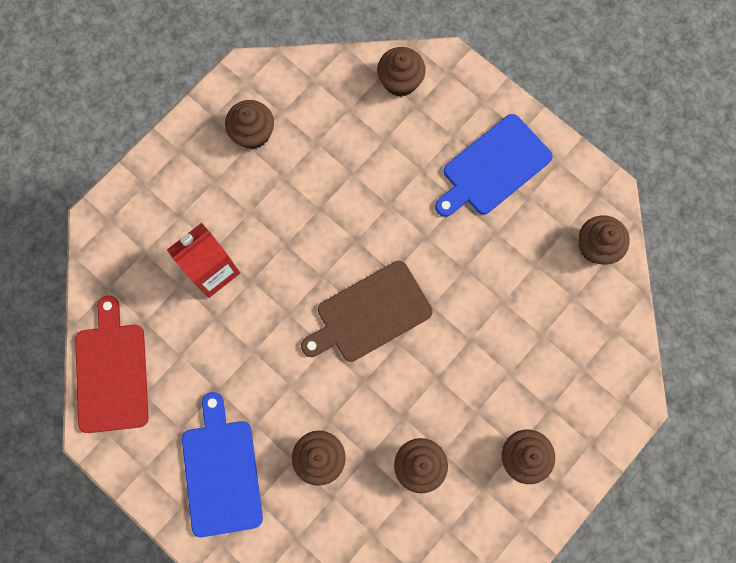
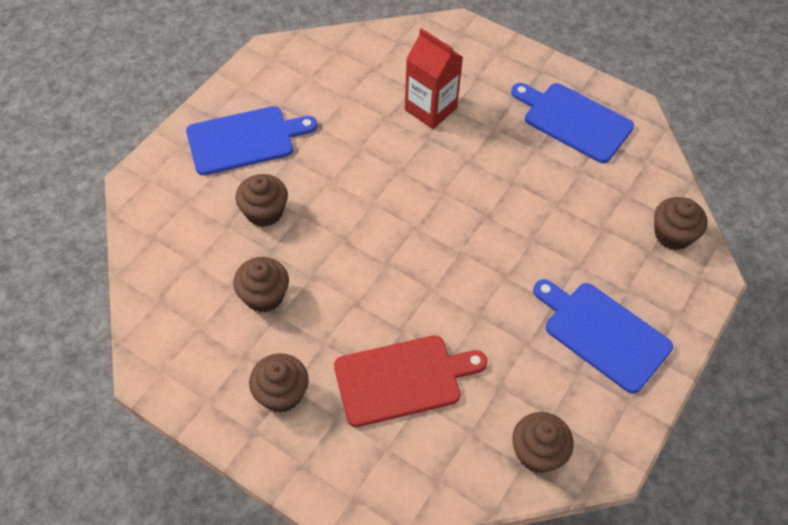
camera: 80 degrees right, 20 degrees down
(111, 372) = (325, 54): red cutting board -> red cutting board (402, 379)
(253, 133) = (574, 121): brown cupcake -> blue cutting board
(370, 314) = (413, 236): brown cutting board -> none

